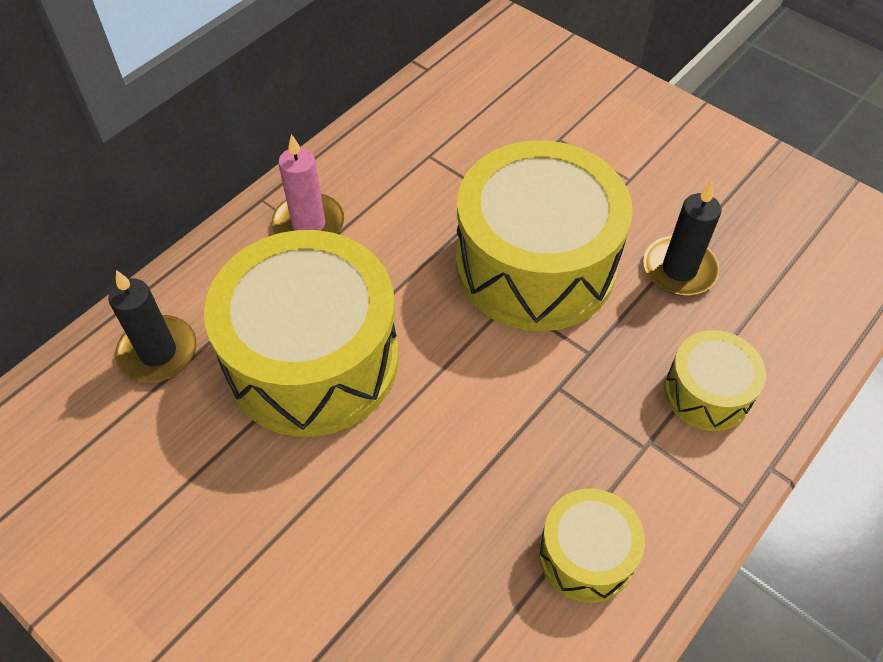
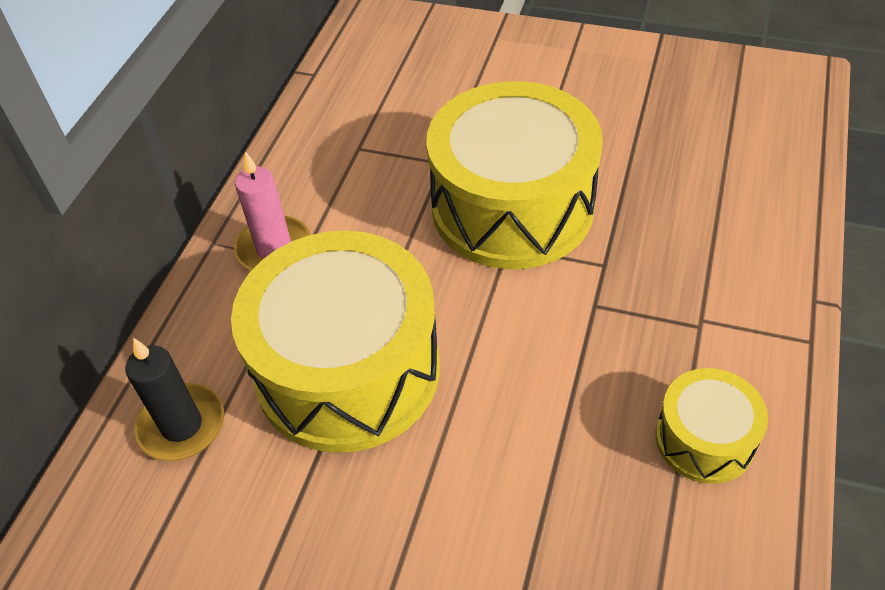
camera: 20 degrees left, 5 degrees down
(679, 269) = (641, 166): black candle -> none
(707, 392) = (725, 259): yellow drum -> none

